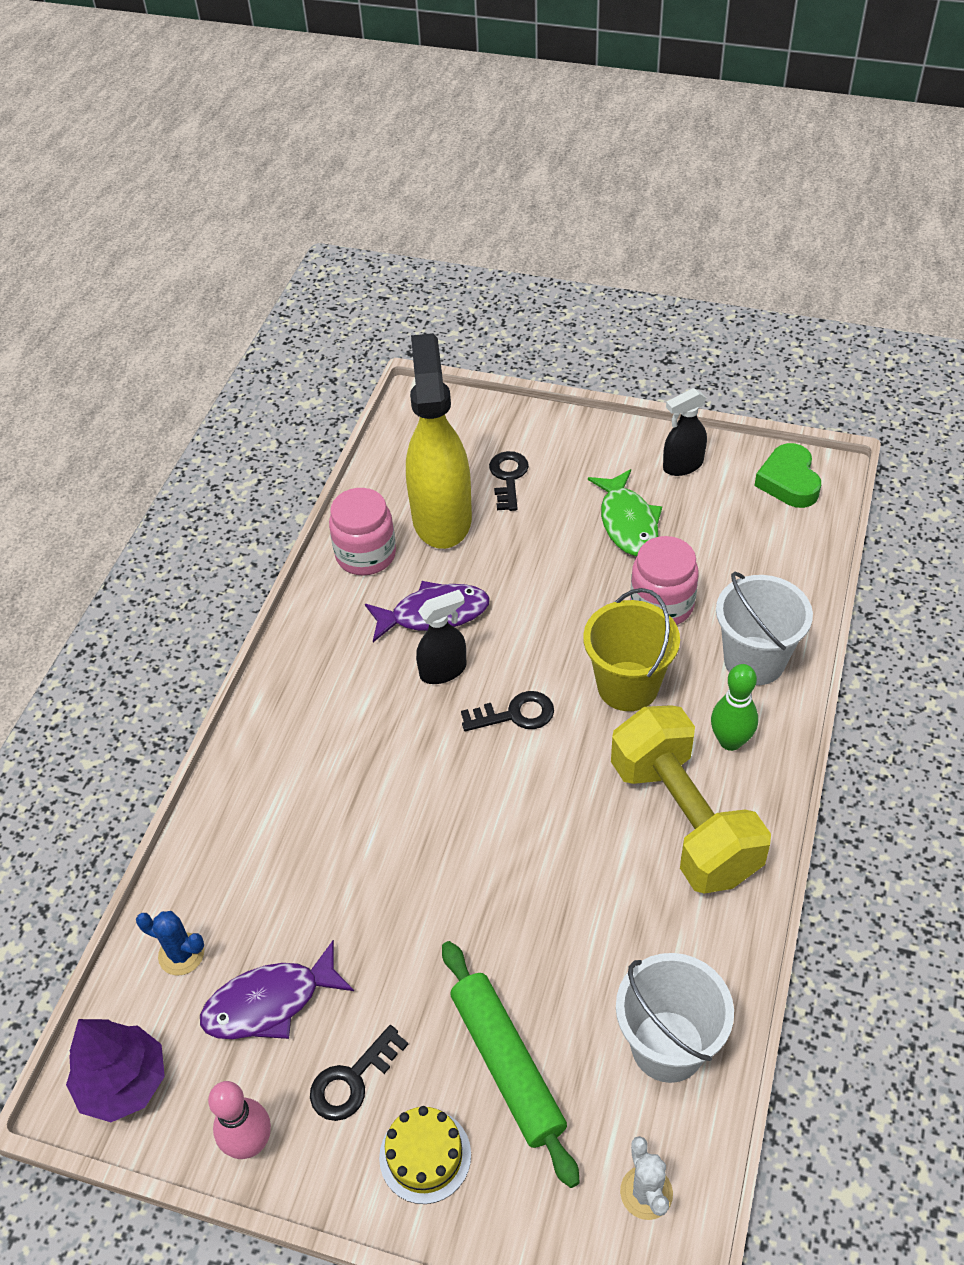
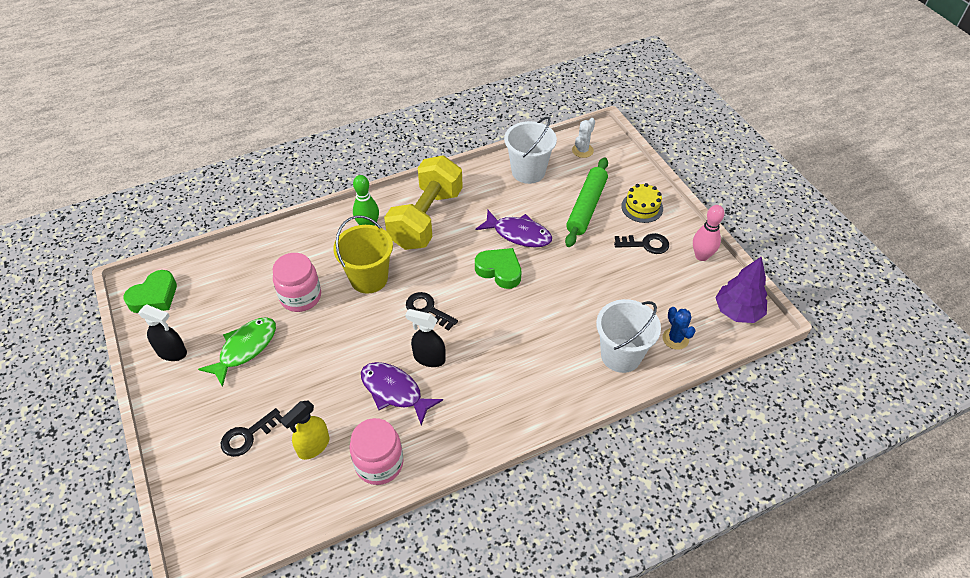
camera: 135 degrees left, 0 degrees up
(270, 1002) = (653, 291): purple fish -> purple fish (518, 234)
(441, 517) = (313, 446): yellow spray bottle -> yellow spray bottle, size x0.49
(499, 838) = (499, 270): none -> green heart
(754, 661) = (310, 243): white bucket -> white bucket (621, 355)

